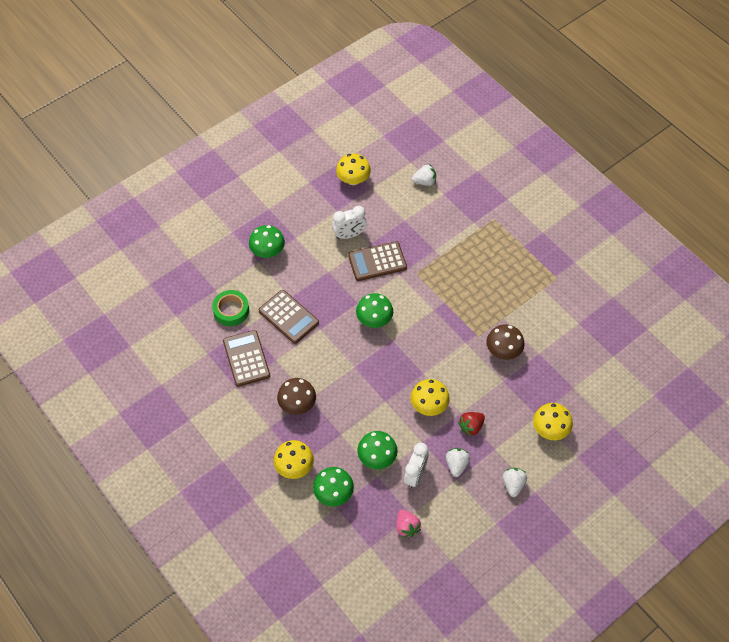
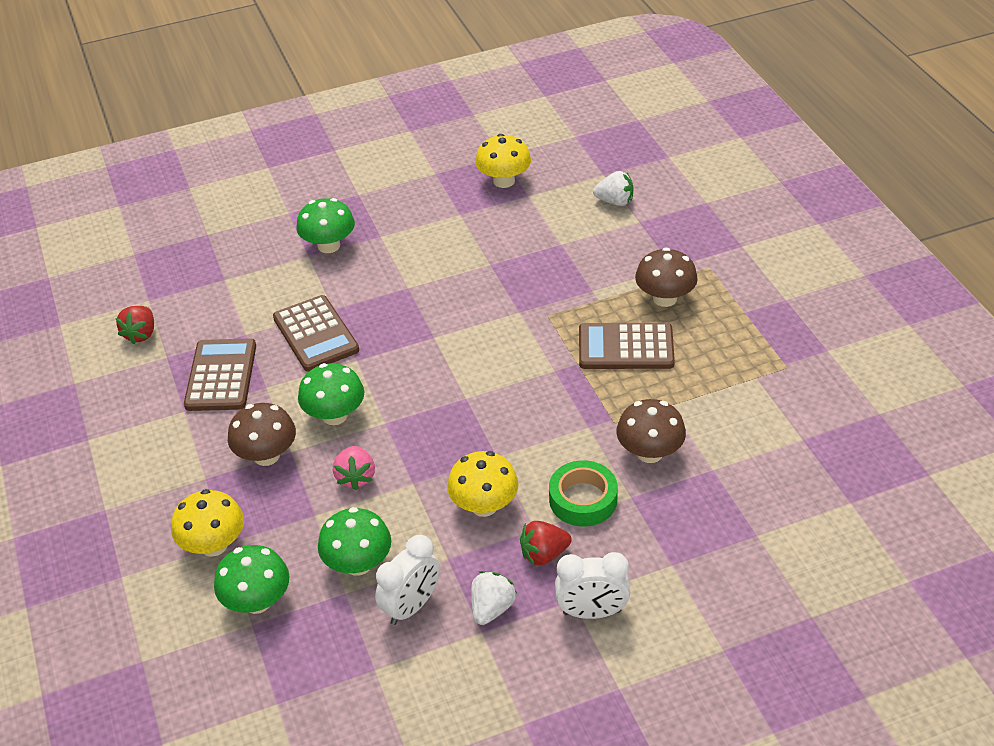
camera: 20 degrees right, 15 degrees down
(184, 341) = (141, 334): none -> red strawberry
(231, 310) = (233, 309): green tape -> green tape (583, 499)
(349, 235) = (464, 247): white clock -> white clock (592, 612)
(374, 320) = (450, 364): green mushroom -> green mushroom (334, 415)
(377, 261) = (491, 289): brown calculator -> brown calculator (626, 347)
(407, 527) = (357, 687): pink strawberry -> pink strawberry (356, 477)
(477, 246) = (665, 298): none -> brown mushroom
(513, 484) = (582, 666): white strawberry -> none
(550, 429) = (687, 592): yellow mushroom -> none

